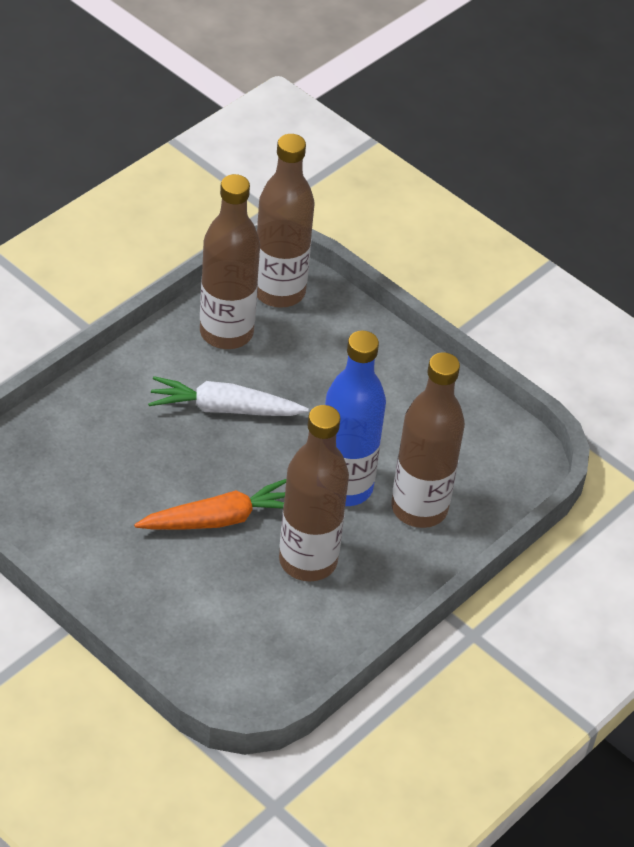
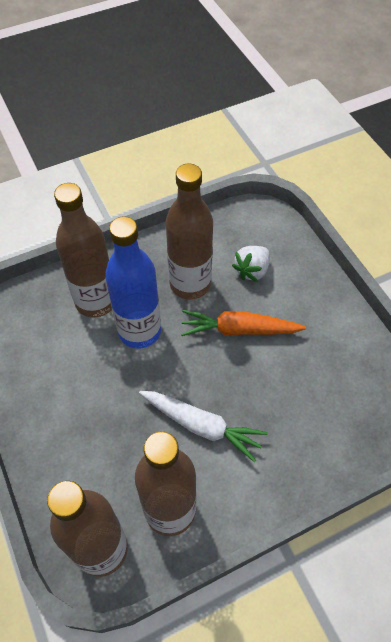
camera: 155 degrees left, 10 degrees up
(230, 601) = (252, 270): none -> white strawberry

